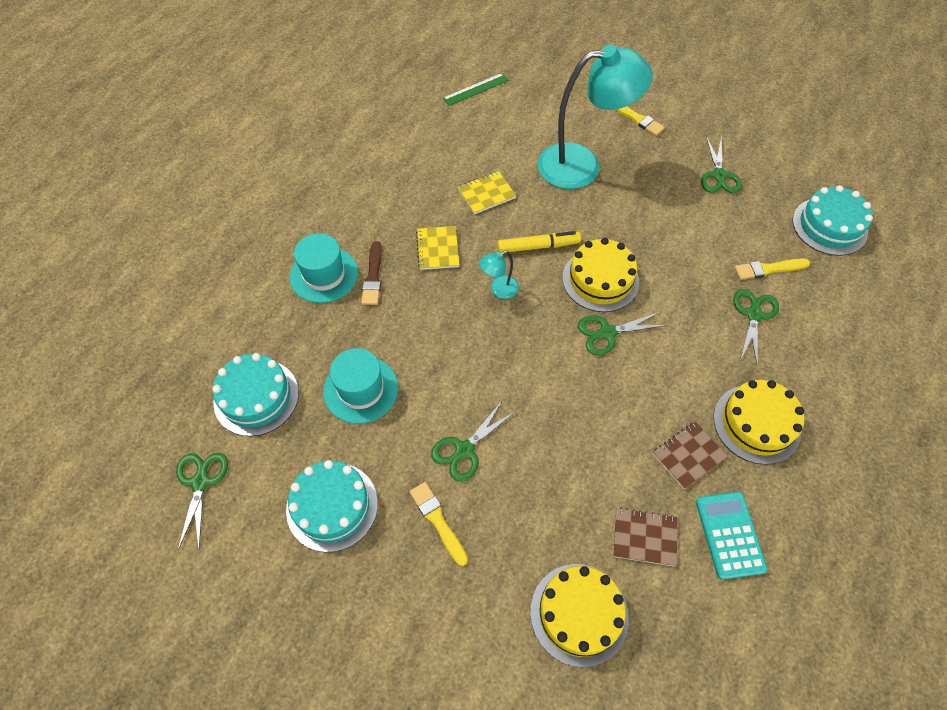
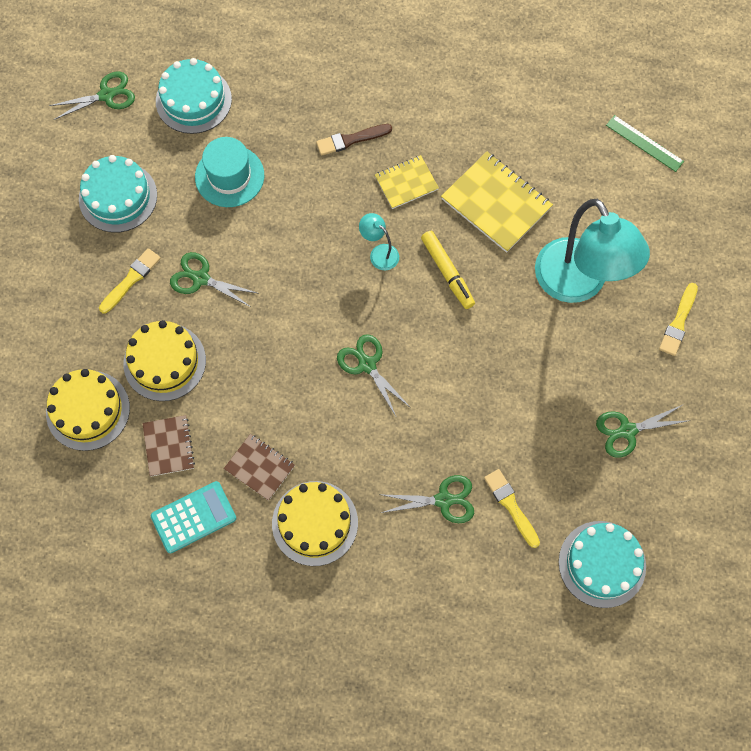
camera: 70 degrees right, 10 degrees up
(324, 274) = (337, 98): turquoise hat -> none
(486, 194) = (496, 203): yellow notebook -> yellow notebook, size x1.69
(600, 280) = (429, 342): yellow cake -> yellow cake (164, 362)

